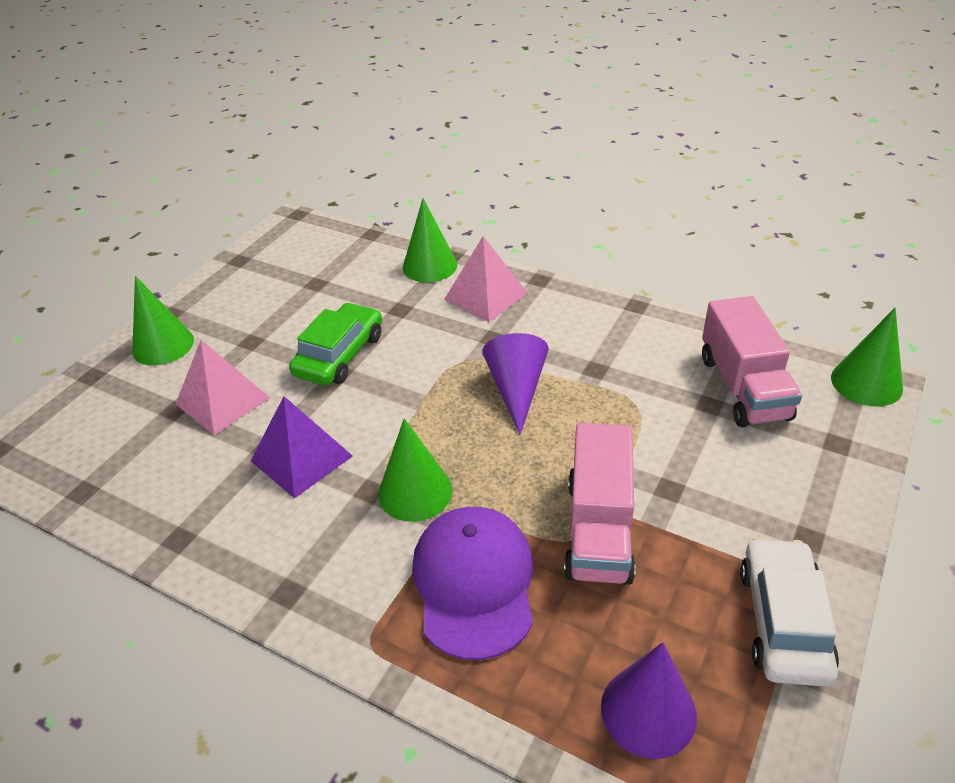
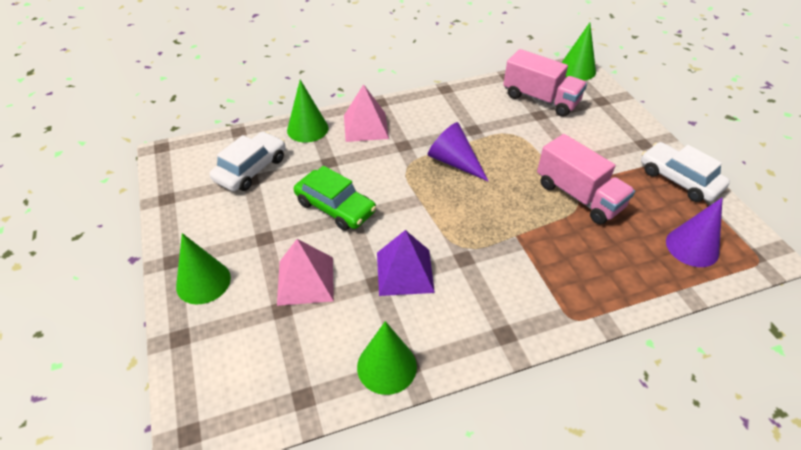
camera: 50 degrees left, 5 degrees up
(330, 274) = (251, 169): none -> white car
(340, 355) = (335, 207): green car -> green car turned 150 degrees clockwise
(415, 492) = (485, 241): green cone -> green cone (386, 366)
(474, 583) = (570, 257): purple cap -> none

